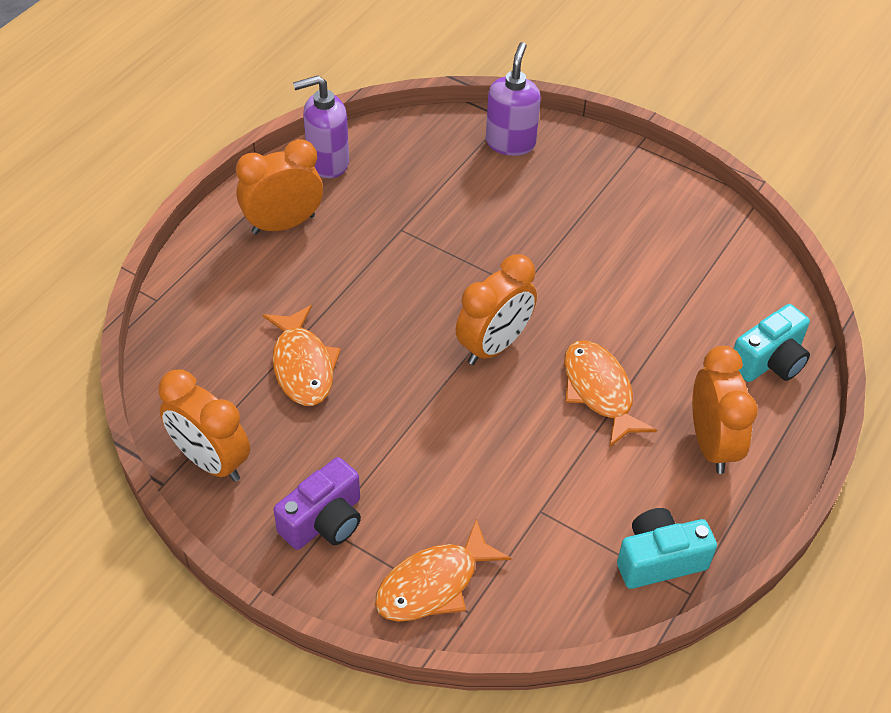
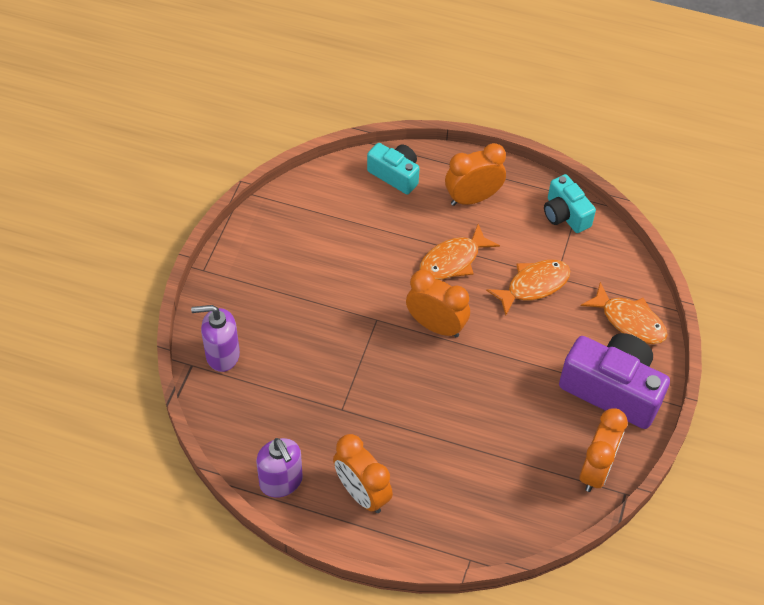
camera: 105 degrees left, 5 degrees up
(302, 365) = (496, 438): orange fish -> orange fish (533, 285)
(324, 521) = (612, 389): purple camera -> purple camera, size x1.71

